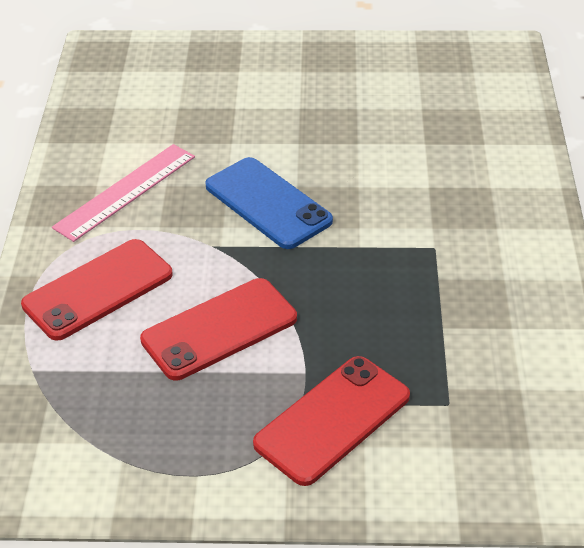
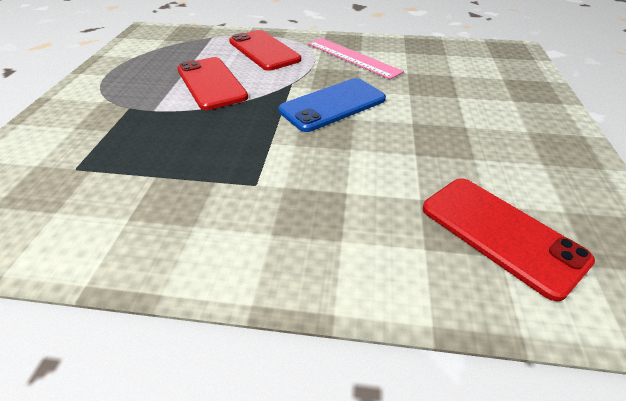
camera: 95 degrees right, 0 degrees up
(332, 420) = (105, 117): red phone -> red phone (501, 233)

